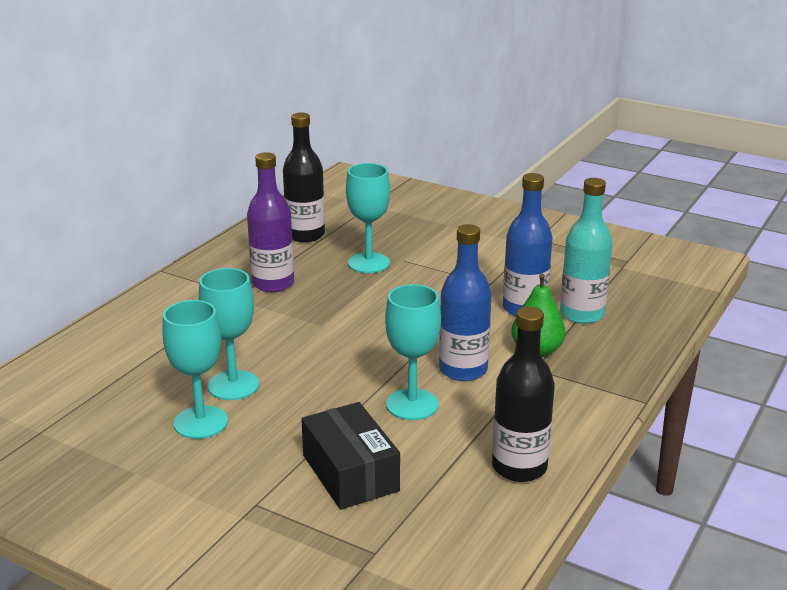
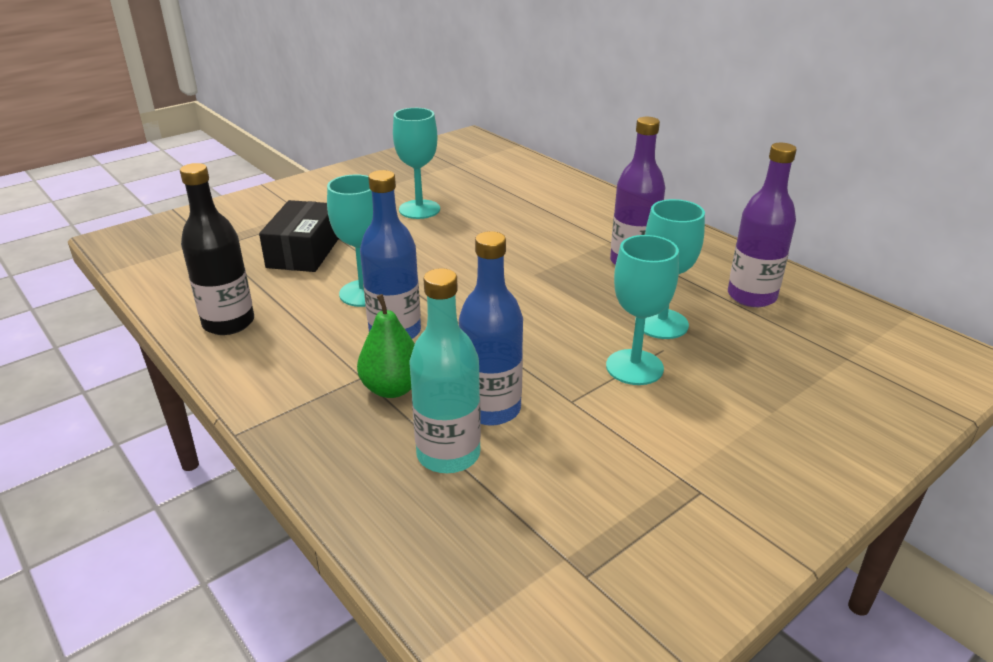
camera: 110 degrees right, 5 degrees up
(233, 385) = (459, 225): turquoise goblet -> turquoise goblet (634, 367)
(305, 235) = (751, 296): black bottle -> purple bottle
(350, 473) = (304, 252): black box -> black box turned 75 degrees counterclockwise

